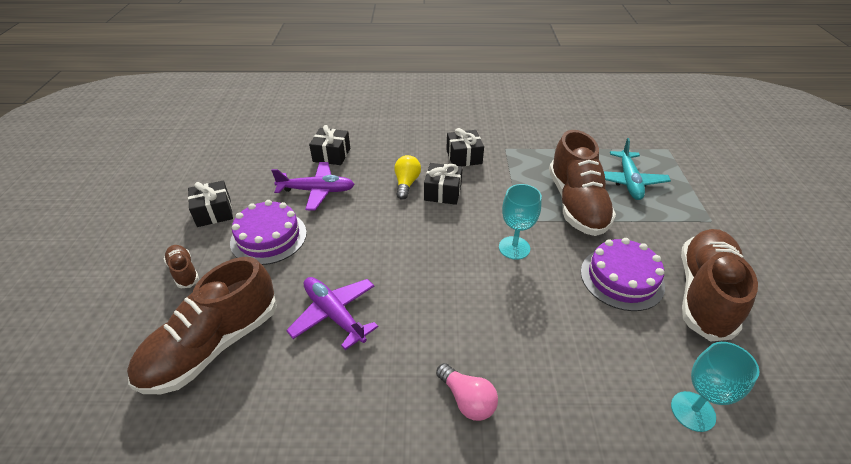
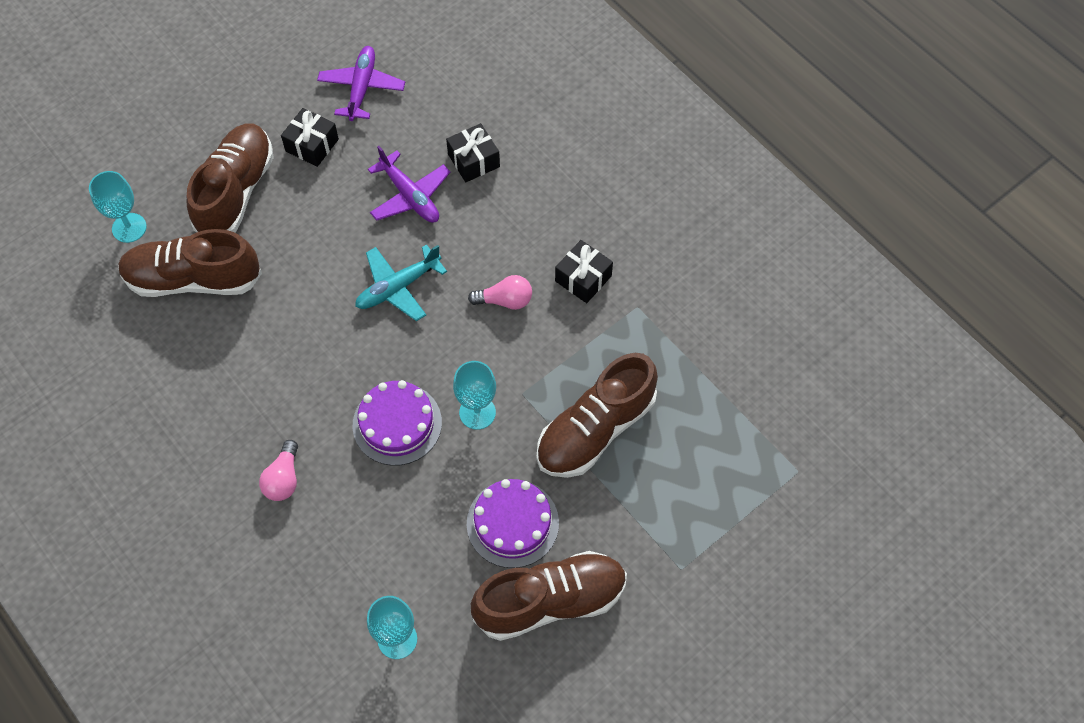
camera: 50 degrees right, 20 degrees up
(104, 361) = (129, 228): none -> turquoise goblet
(184, 271) = (236, 192): brown shoe -> brown shoe, size x2.20
(268, 237) = (321, 213): purple cake -> purple cake (397, 424)
(334, 314) = (284, 332): purple plane -> purple plane (362, 88)
(406, 183) = (489, 260): yellow light bulb -> none
(443, 192) = (505, 300): black gift -> pink light bulb
(628, 181) = (685, 459): turquoise plane -> turquoise plane (398, 287)

